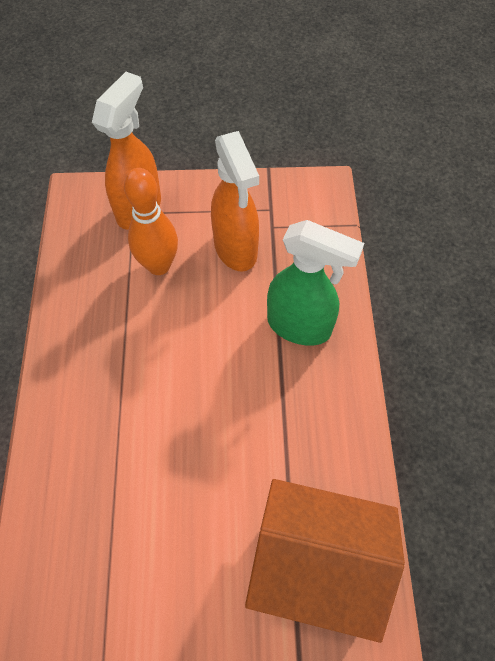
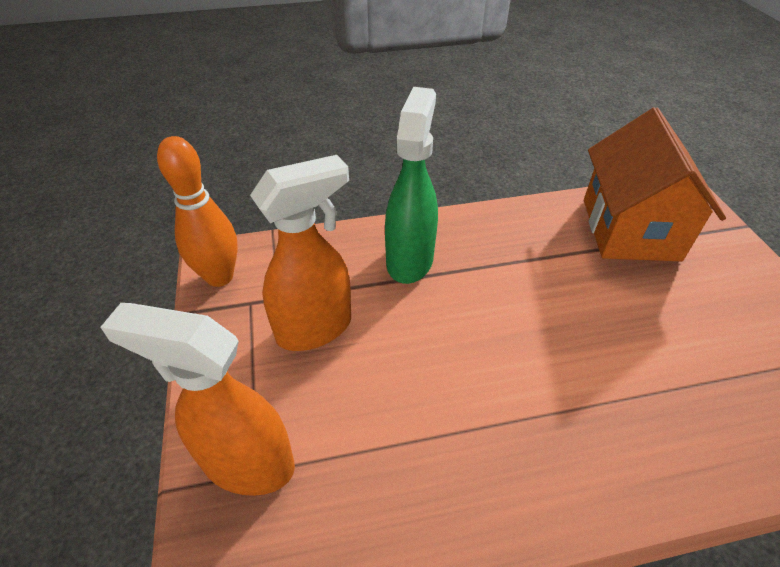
camera: 100 degrees left, 15 degrees down
(159, 265) = (353, 411): orange bowling pin -> orange bowling pin (219, 277)

